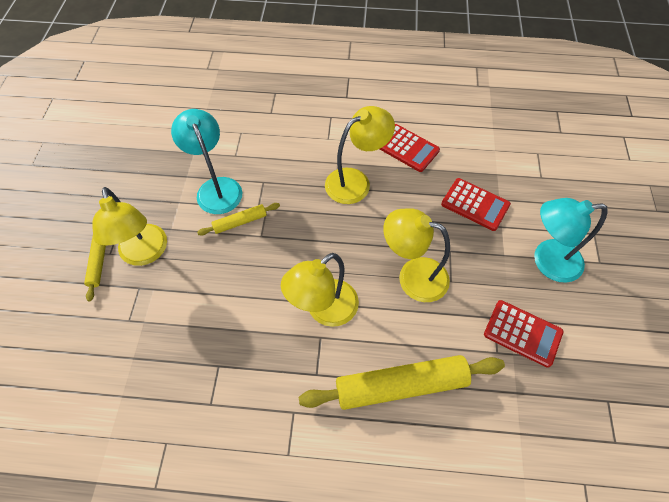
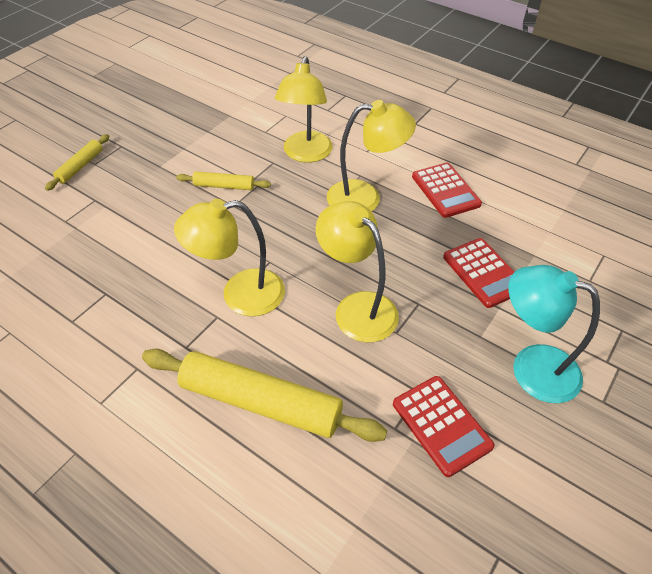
camera: 30 degrees right, 10 degrees down
(145, 254) = (122, 176): yellow lamp -> yellow lamp (306, 154)
(216, 188) = (226, 150): turquoise lamp -> none

